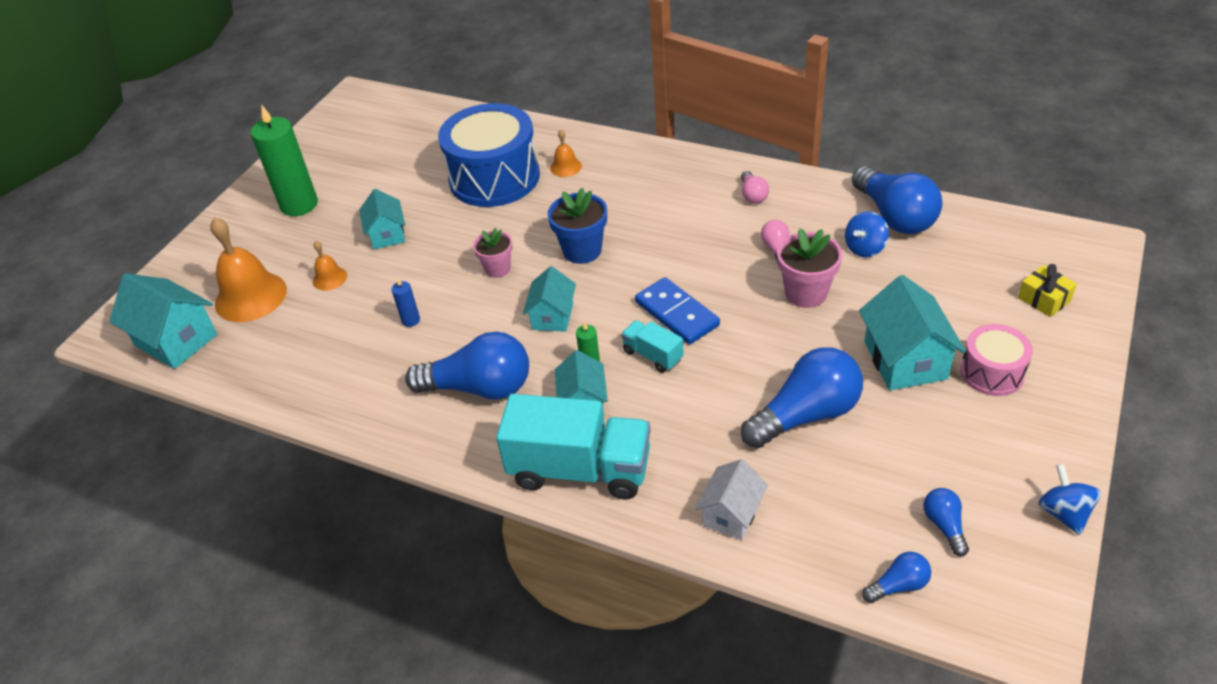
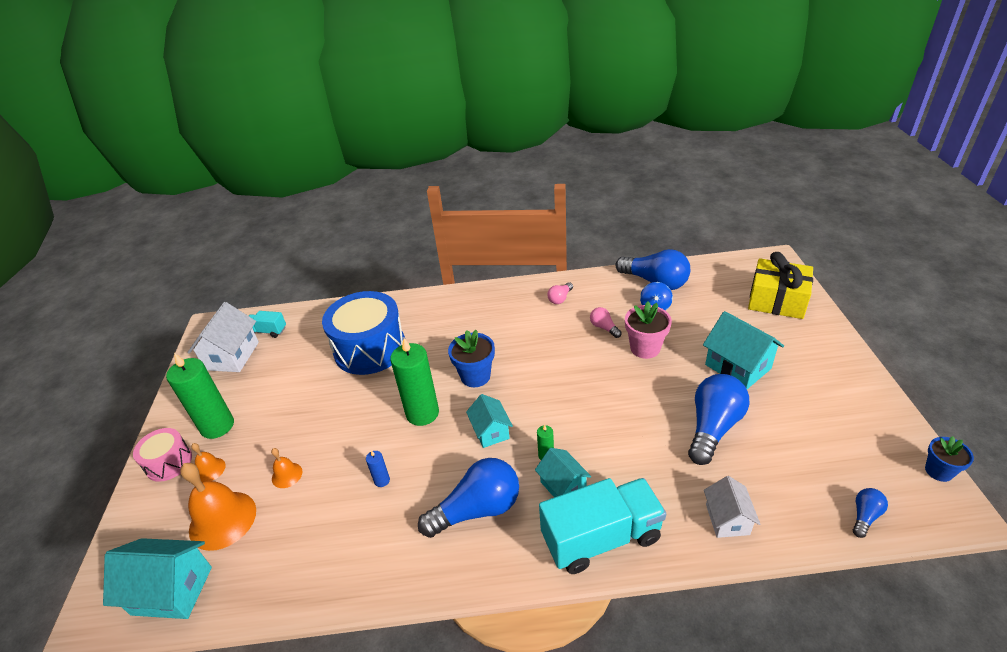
camera: 30 degrees left, 5 degrees down
(356, 136) = (232, 356): none -> white house
(387, 234) = (313, 421): turquoise house -> none
(497, 269) = (422, 413): pink flower pot -> green candle
(565, 167) = (418, 323): orange bell -> orange bell (210, 470)
(652, 355) = (583, 430): turquoise truck -> turquoise truck (267, 331)
(676, 314) = (575, 394): blue domino -> none
(753, 195) = (560, 298): pink light bulb -> pink light bulb turned 75 degrees clockwise
(944, 526) = (852, 462): blue light bulb -> none
(992, 372) = (790, 354): pink drum -> pink drum (169, 462)
(1044, 299) = (777, 300): yellow gift -> yellow gift, size x2.05
(1050, 585) = (938, 471): none -> blue flower pot
(1063, 513) = (903, 422): blue spinning top -> none

